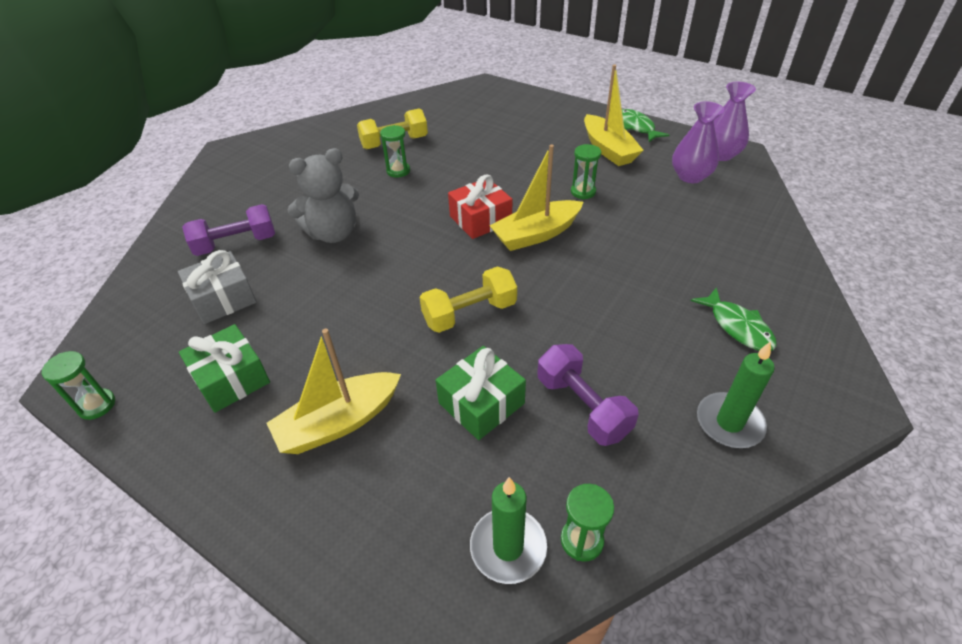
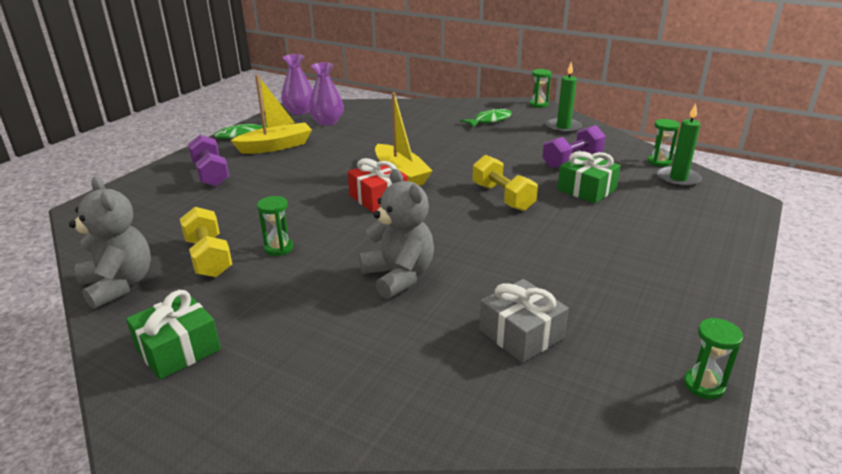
camera: 95 degrees left, 15 degrees down
(231, 379) = (623, 301): green gift -> green gift (178, 349)
(236, 244) = (421, 348): purple dumbbell -> purple dumbbell (210, 174)
(339, 422) = (634, 239): yellow boat -> none
(370, 116) = (119, 285): none -> grey teddy bear
(583, 192) = (341, 157): green hourglass -> green hourglass (538, 104)

